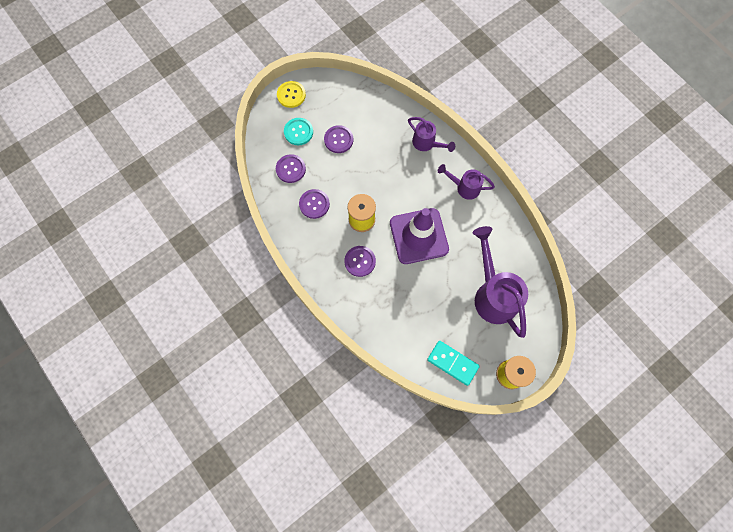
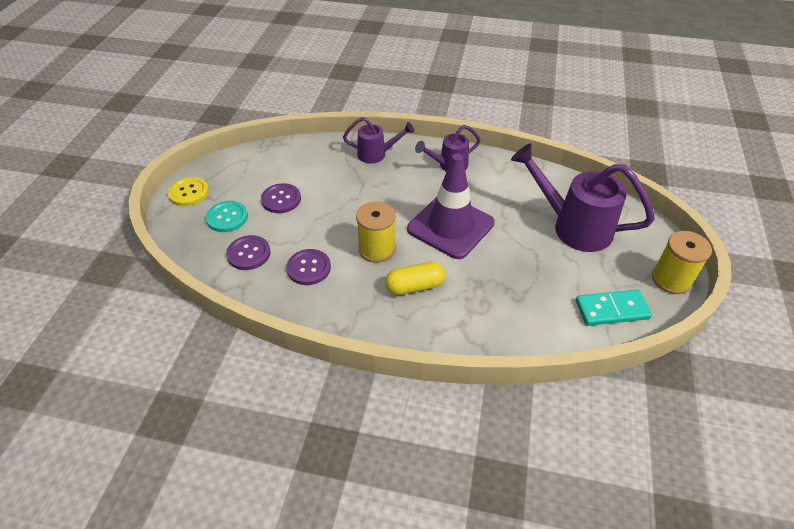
camera: 40 degrees left, 25 degrees down
(360, 261) = (415, 286): purple button -> yellow capsule

